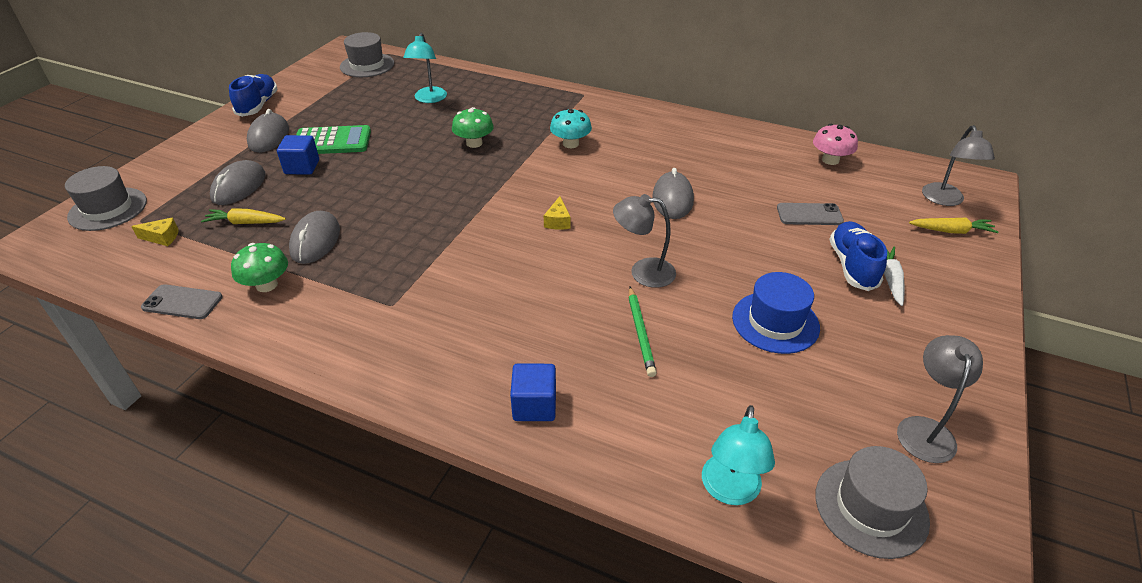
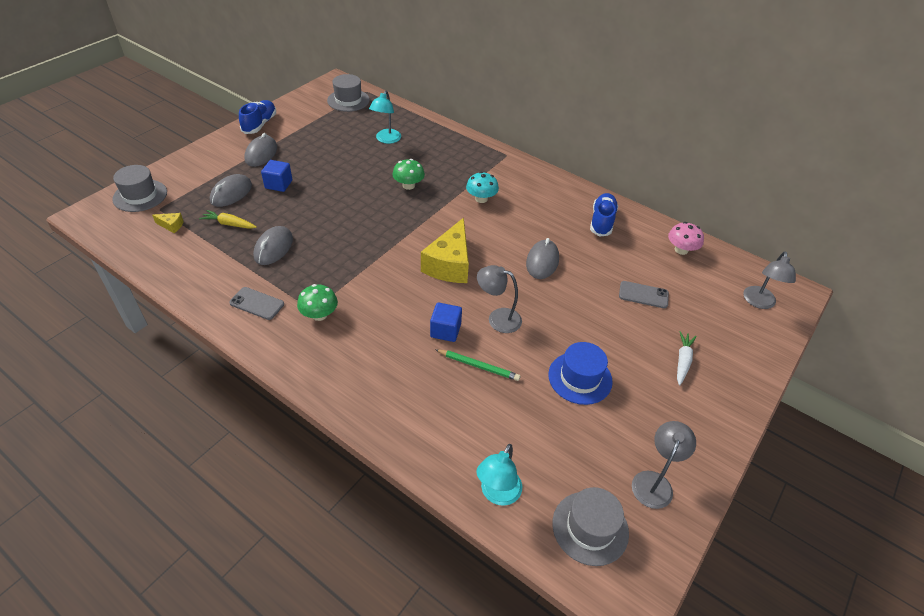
camera: 10 degrees right, 5 degrees up
(182, 302) = (175, 279): grey phone -> grey phone (257, 303)
(266, 285) = (233, 277): green mushroom -> green mushroom (319, 314)
(332, 141) = (305, 166): green calculator -> none
(534, 405) = (387, 404): blue cube -> blue cube (445, 330)
(558, 221) = (449, 264): yellow cheese -> yellow cheese, size x2.41
(640, 333) = (478, 366): green pencil -> green pencil turned 75 degrees counterclockwise
(852, 266) = (658, 344): blue shoe -> blue shoe (602, 221)
(951, 231) = (751, 330): yellow carrot -> none

